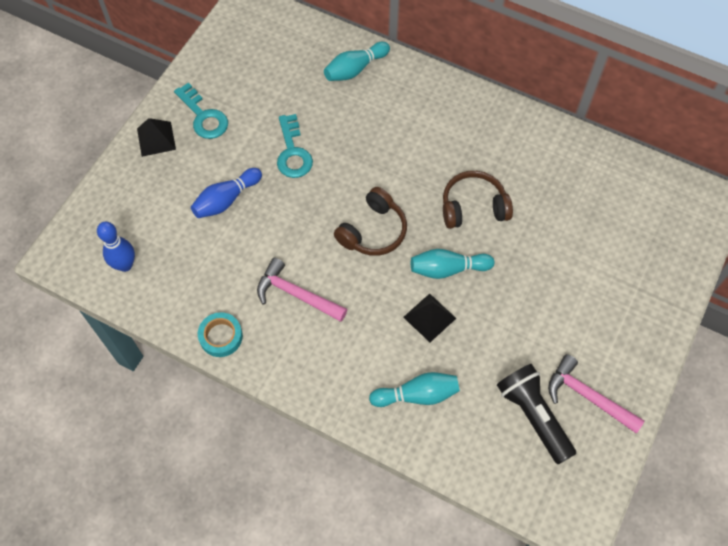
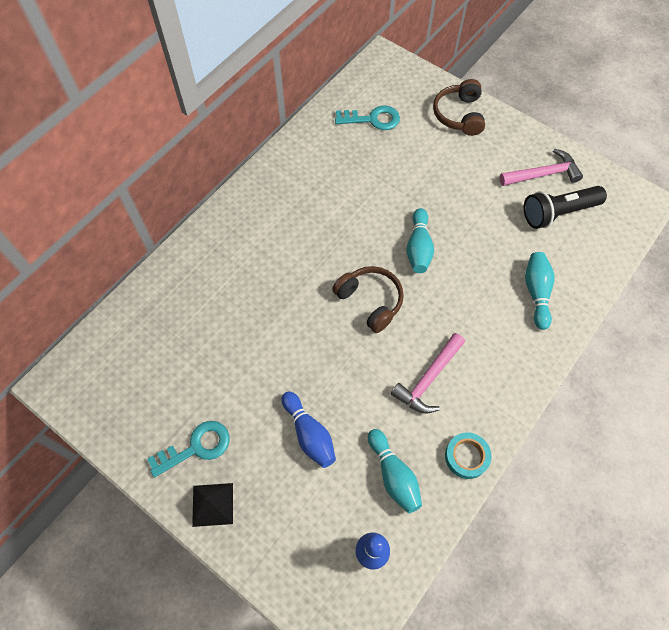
camera: 80 degrees left, 0 degrees up
(293, 152) = (266, 360): turquoise key -> turquoise key (373, 119)
(355, 69) = (179, 287): turquoise bowling pin -> turquoise bowling pin (393, 475)
(429, 317) = (464, 270): black pyramid -> none
(473, 207) = (359, 217): brown headphones -> brown headphones (459, 115)
(587, 396) = (543, 174): pink hammer -> pink hammer turned 150 degrees counterclockwise

